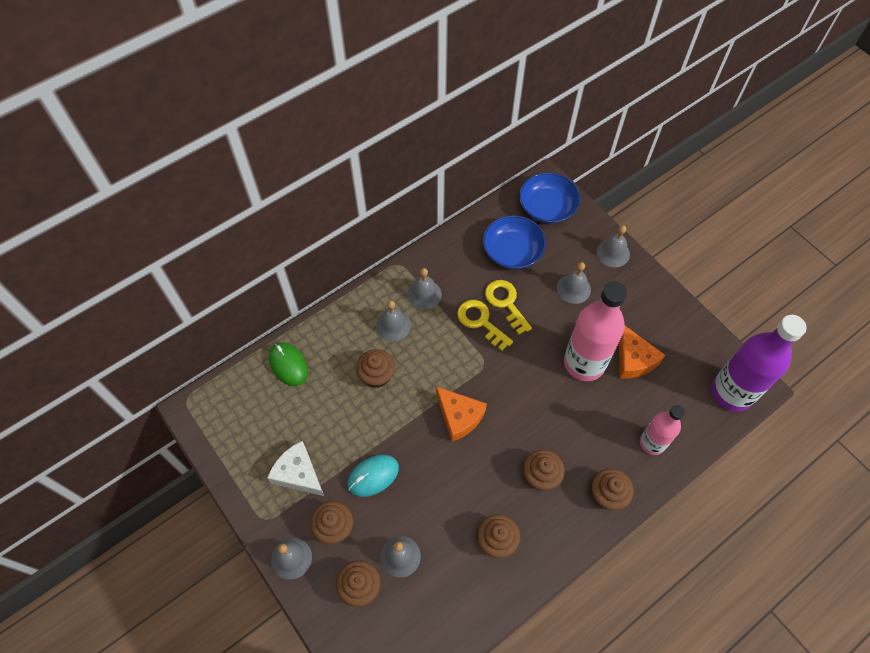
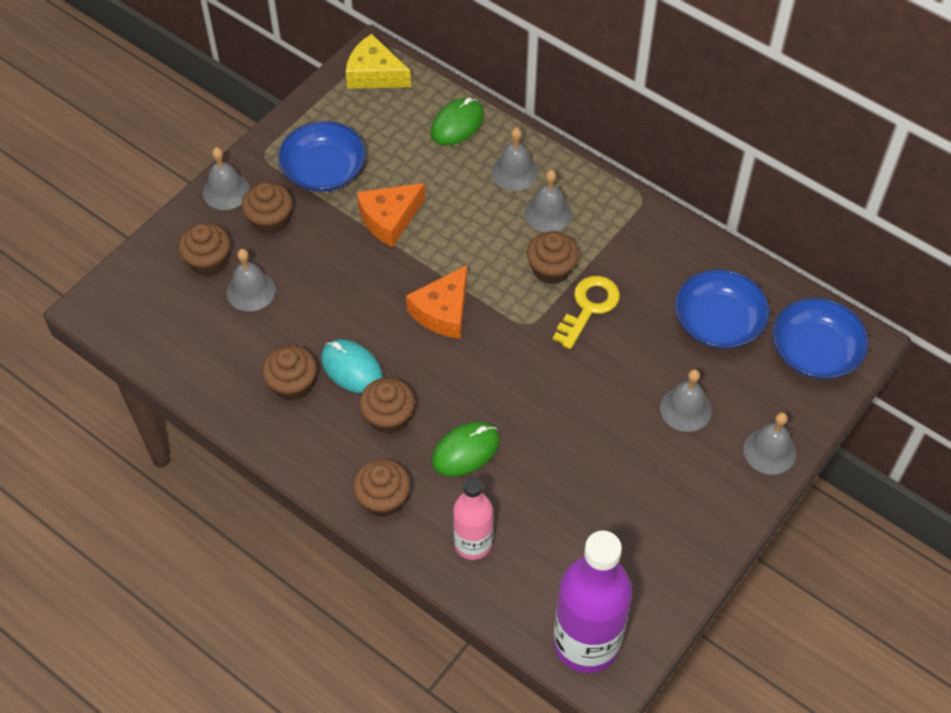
camera: 75 degrees right, 5 degrees down
(213, 413) = (374, 74): none -> yellow cheese
(298, 474) = (324, 170): white cheese -> blue bowl
(373, 476) = (340, 241): turquoise mouse -> turquoise mouse (351, 368)
(377, 375) = (472, 213): brown cupcake -> brown cupcake (551, 269)
(424, 294) = (607, 236): grey bell -> grey bell (514, 172)
(506, 303) = (629, 330): yellow key -> none
(579, 430) = (465, 451): none -> green mouse
(584, 363) = (568, 441): pink bottle -> none
(633, 359) = (596, 503): orange cheese -> orange cheese (389, 219)

